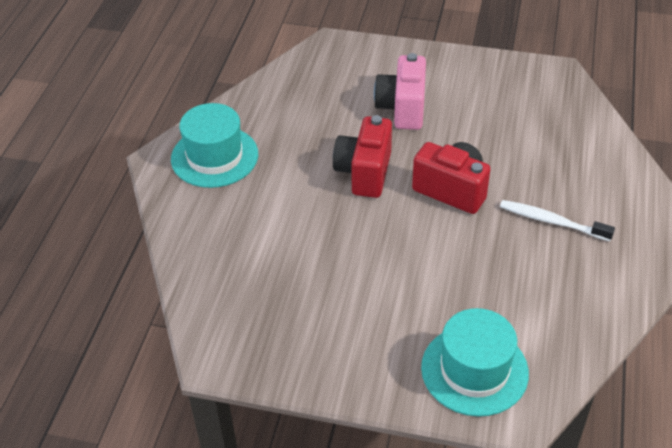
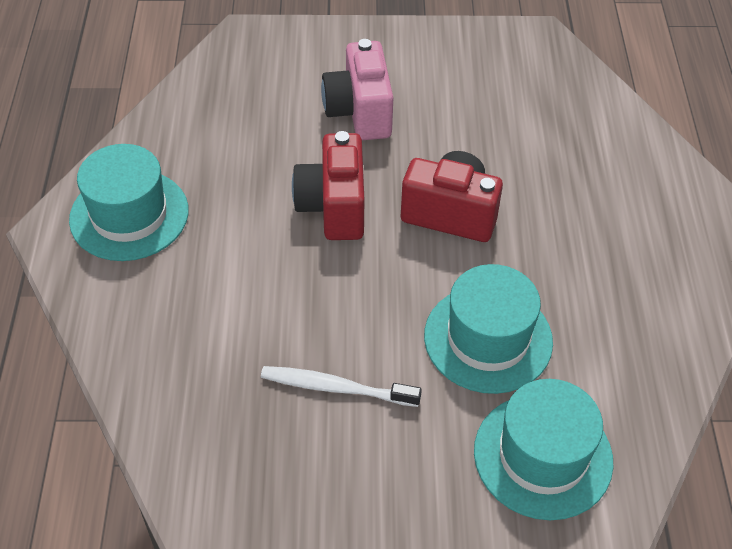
camera: 15 degrees left, 5 degrees up
(455, 282) = (488, 338): none -> turquoise hat
(552, 221) = (584, 236): white toothbrush -> white toothbrush (336, 388)

